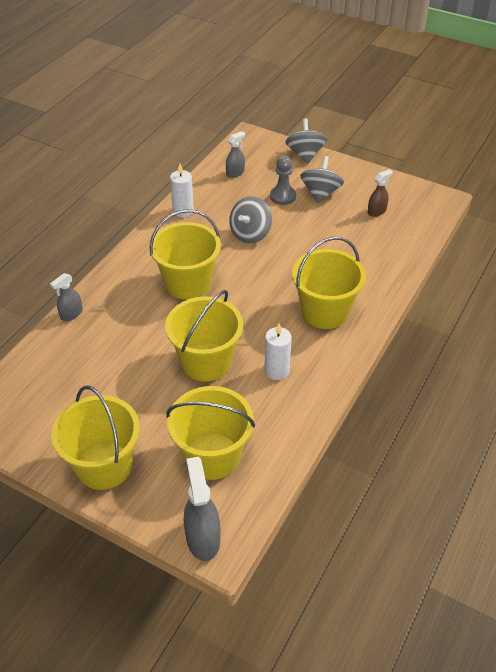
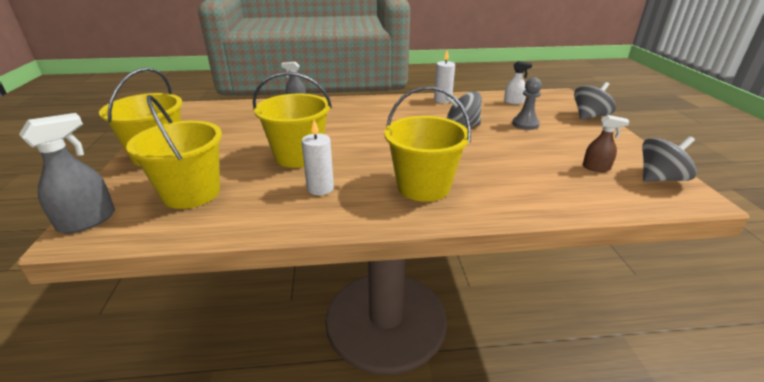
camera: 55 degrees right, 15 degrees down
(188, 283) = (373, 124): yellow bucket -> none
(235, 173) = (513, 102): grey spray bottle -> white spray bottle
(320, 193) = (561, 136): grey spinning top -> grey spinning top (660, 178)

